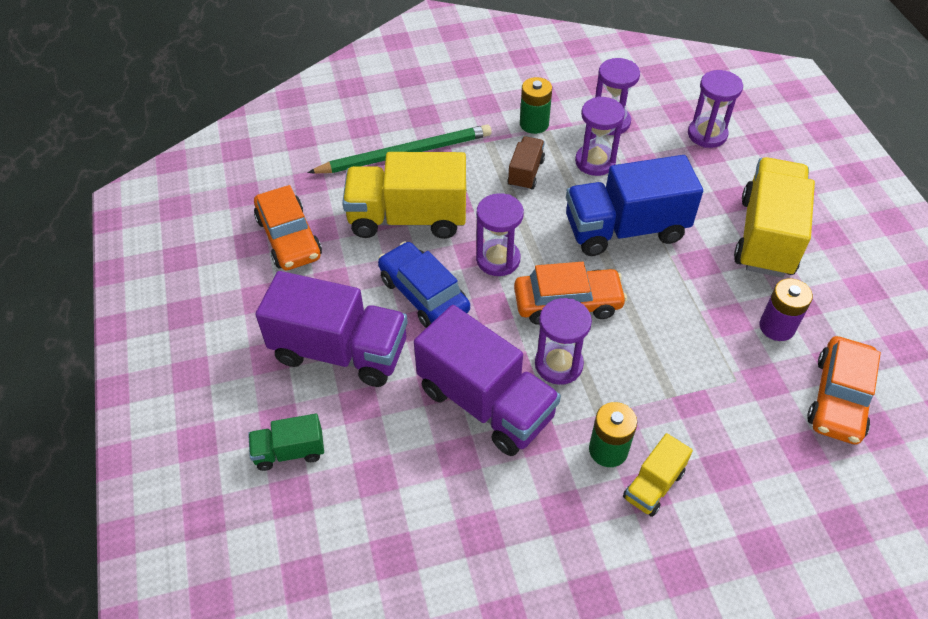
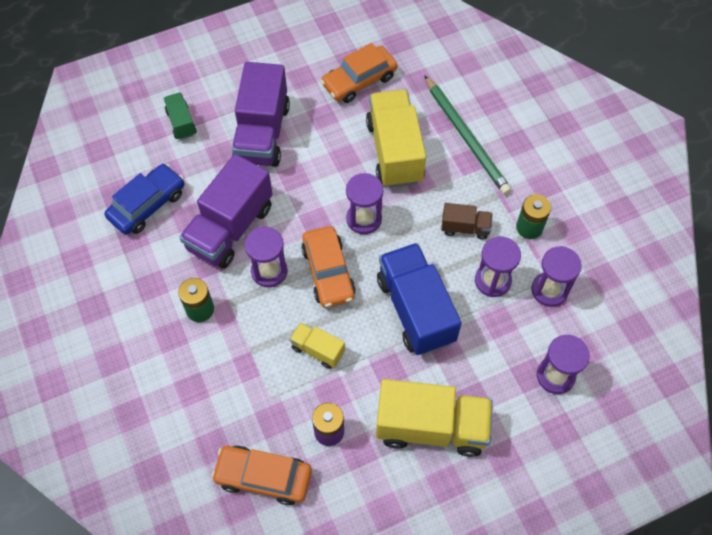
camera: 80 degrees right, 10 degrees up
(423, 294) = (320, 175): blue car -> blue car (147, 205)
(653, 485) = (174, 340): yellow truck -> yellow truck (317, 350)

